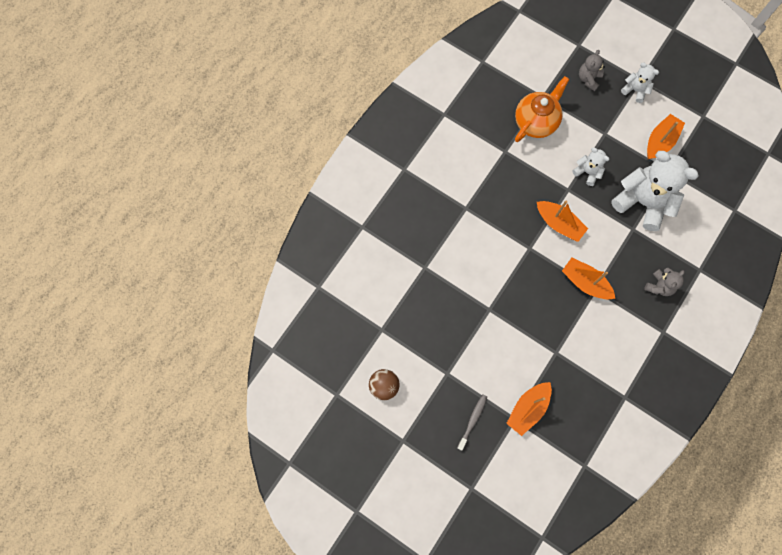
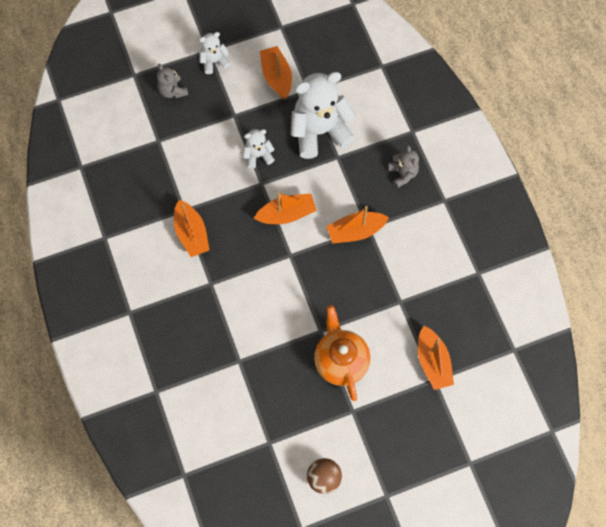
camera: 55 degrees left, 5 degrees down
(473, 420) = (410, 418): grey toothbrush -> none
(492, 169) = (191, 233): none -> orange boat
(536, 122) = (177, 164): orange teapot -> orange teapot (340, 361)

